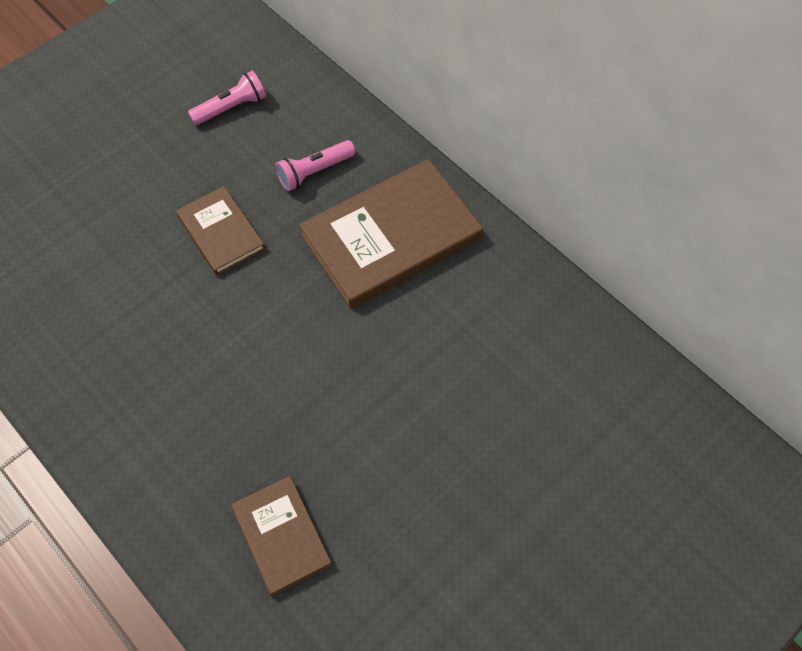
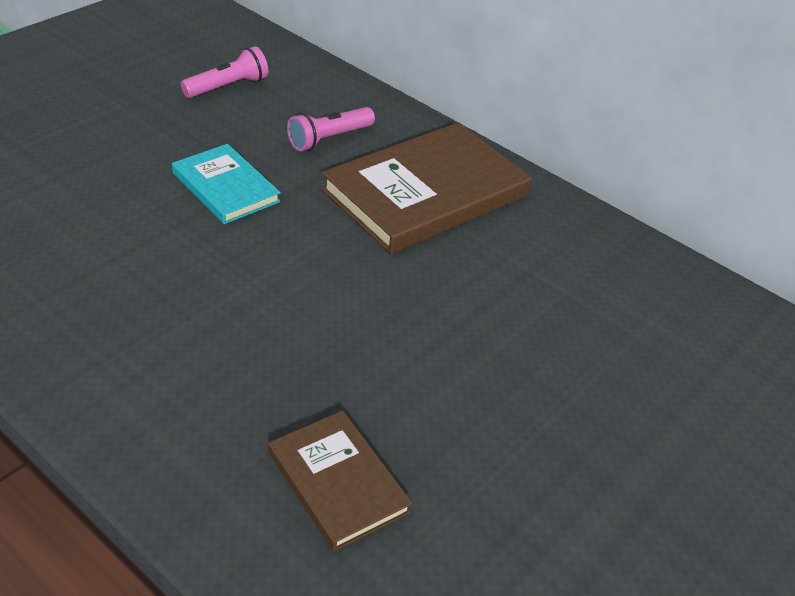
camera: 10 degrees left, 20 degrees down
(221, 232) = (225, 187): brown book -> turquoise book

